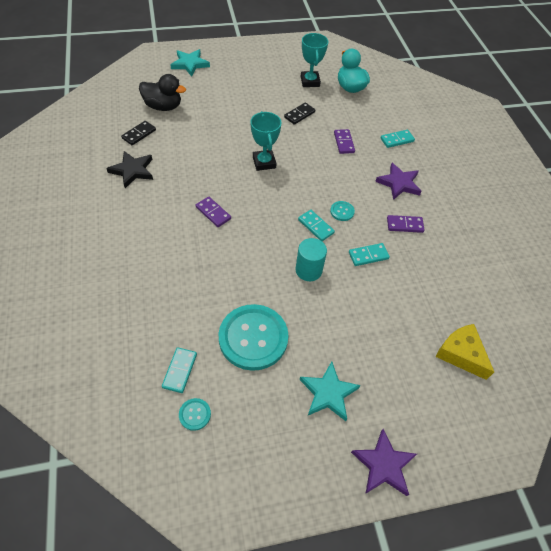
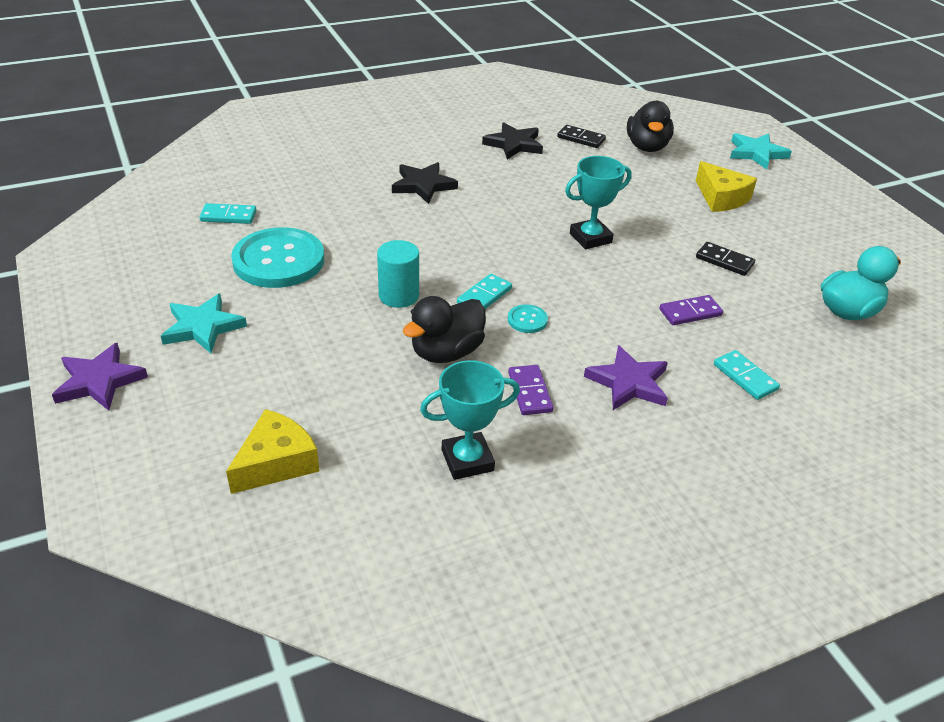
camera: 80 degrees right, 15 degrees down
(173, 234) = (423, 185): none -> black star
(195, 414) = (174, 232): turquoise button -> none
(213, 213) = (470, 208): purple domino -> none
(235, 95) = (721, 198): none -> yellow cheese
(310, 81) = (822, 265): turquoise trophy -> turquoise trophy (467, 460)
(368, 255) = (446, 352): turquoise domino -> black duck

